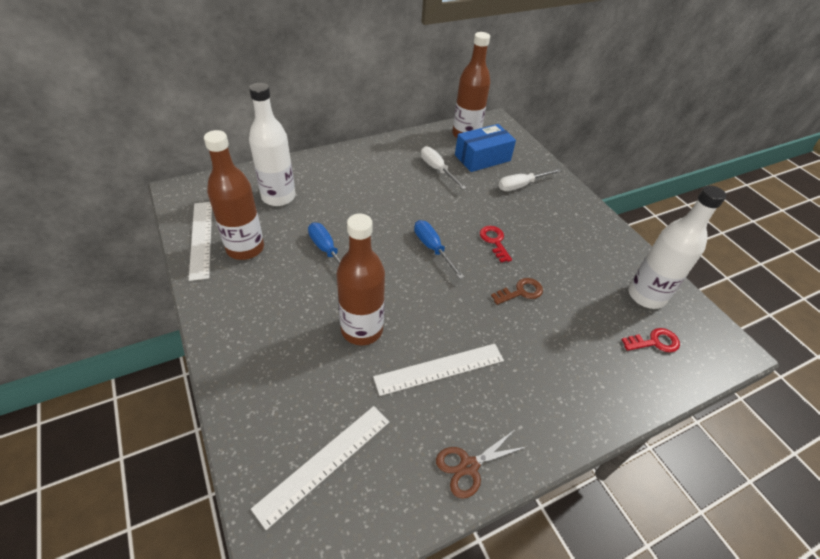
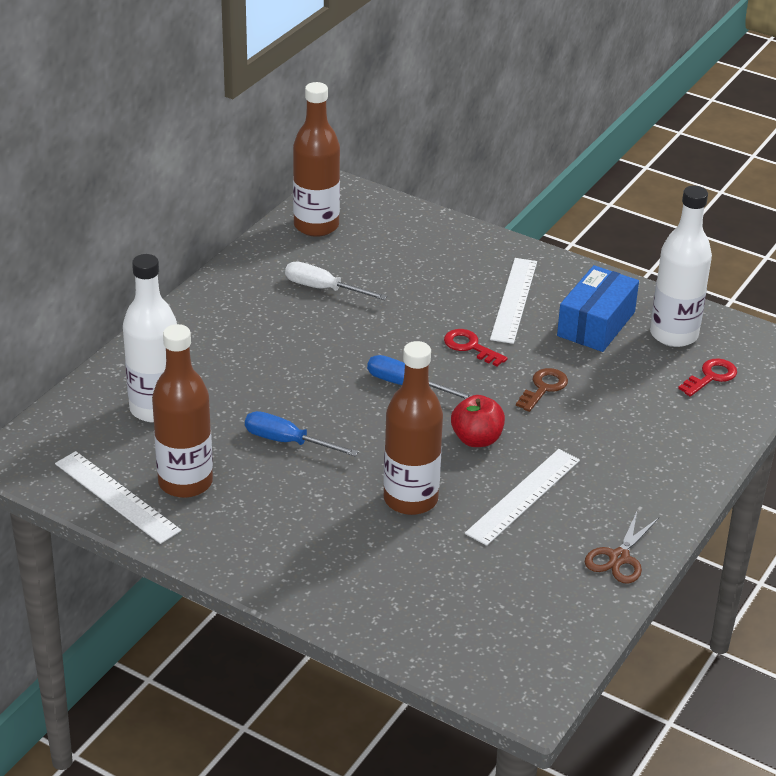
camera: 30 degrees left, 10 degrees down
(324, 463) = (488, 618): white ruler -> white ruler (514, 300)
(444, 307) = (476, 439): none -> red apple
(482, 158) = (366, 249): blue box -> blue box (596, 324)
(521, 185) = (445, 266): white screwdriver -> none

